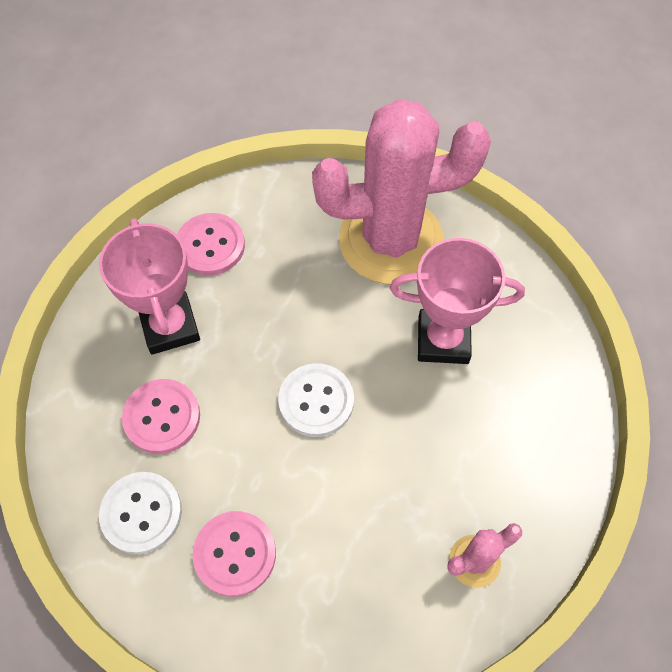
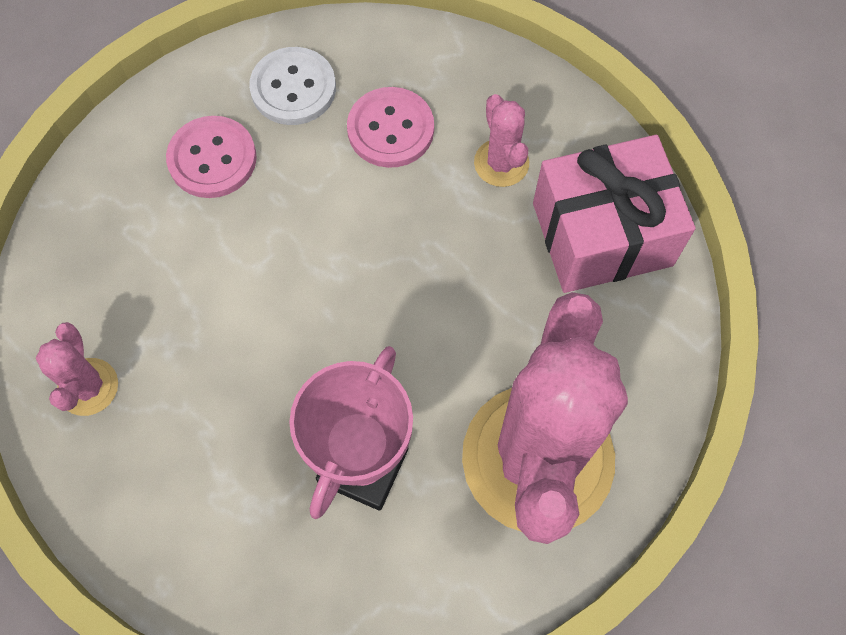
camera: 110 degrees right, 5 degrees up
(170, 326) = (501, 163): pink trophy -> pink cactus
(210, 246) = (602, 234): pink button -> pink gift
(316, 401) = (344, 288): white button -> none

